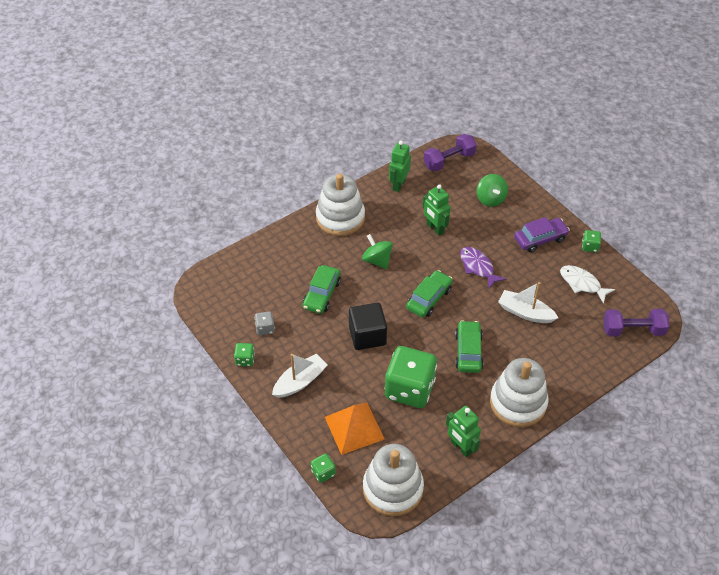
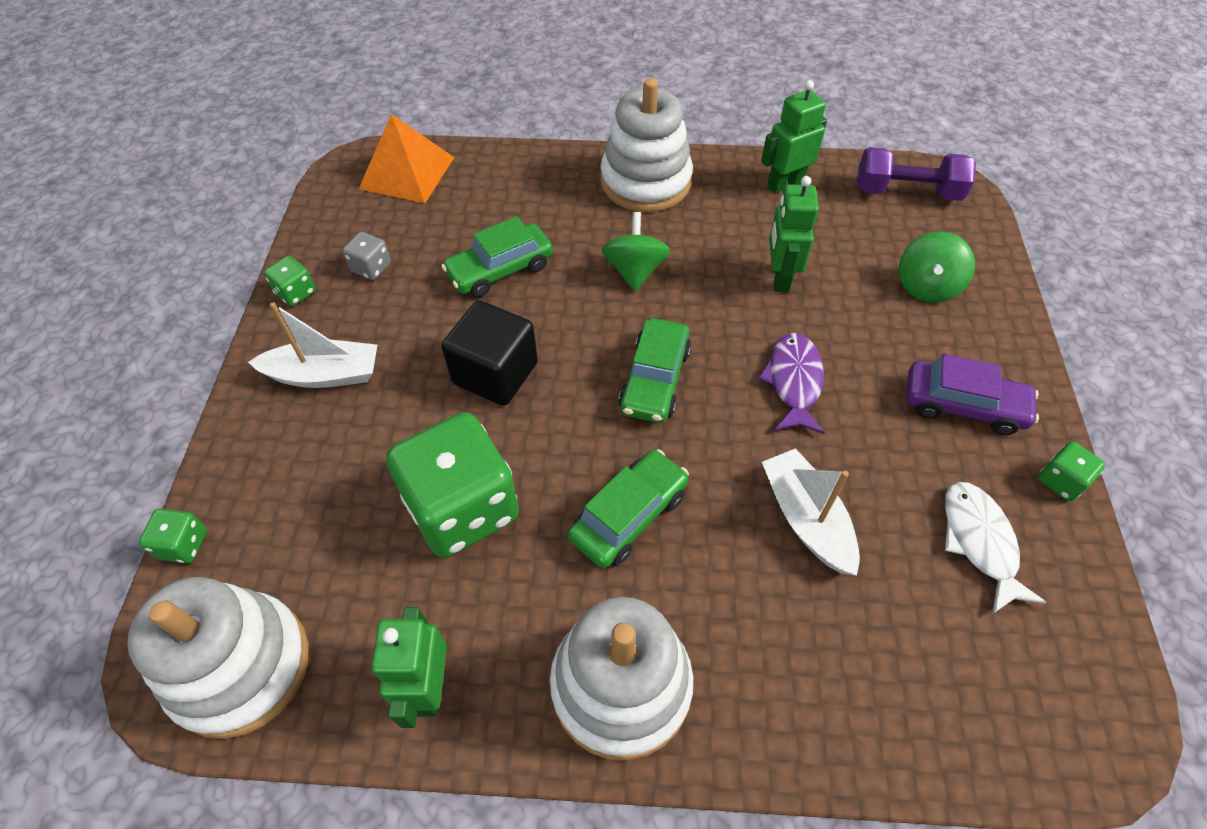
camera: 40 degrees right, 5 degrees up
(354, 428) = (310, 507): orange pyramid -> orange pyramid (407, 173)
(429, 299) = (655, 380): green car -> green car turned 120 degrees clockwise
(632, 330) = (1017, 721): purple dumbbell -> none

